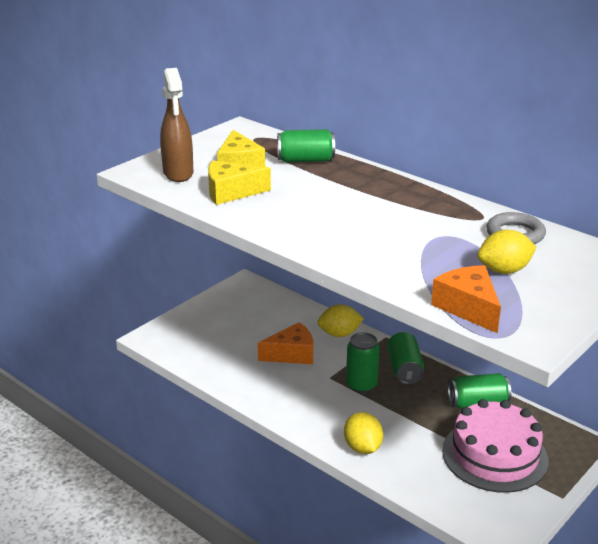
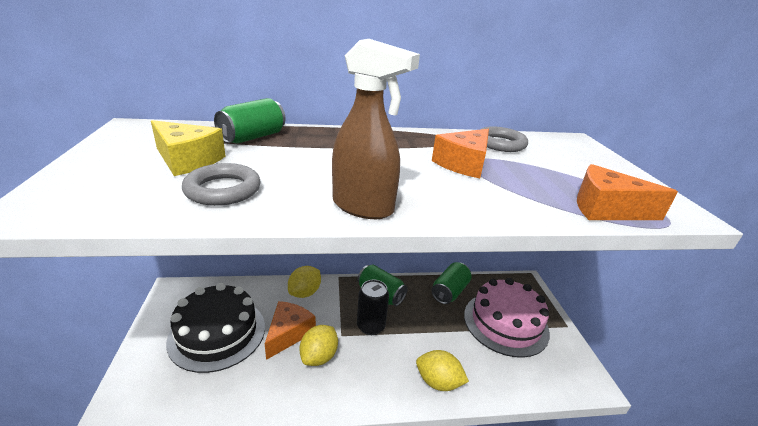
camera: 50 degrees left, 0 degrees up
(178, 174) = (114, 192): brown spray bottle -> brown spray bottle (363, 207)
(231, 192) = (223, 190): yellow cheese -> grey ring
(244, 327) = (217, 333): none -> black cake
(361, 385) = (371, 326): green can -> black can
(430, 236) = (464, 164): none -> orange cheese
(504, 270) = (552, 170): yellow lemon -> yellow lemon (319, 357)

